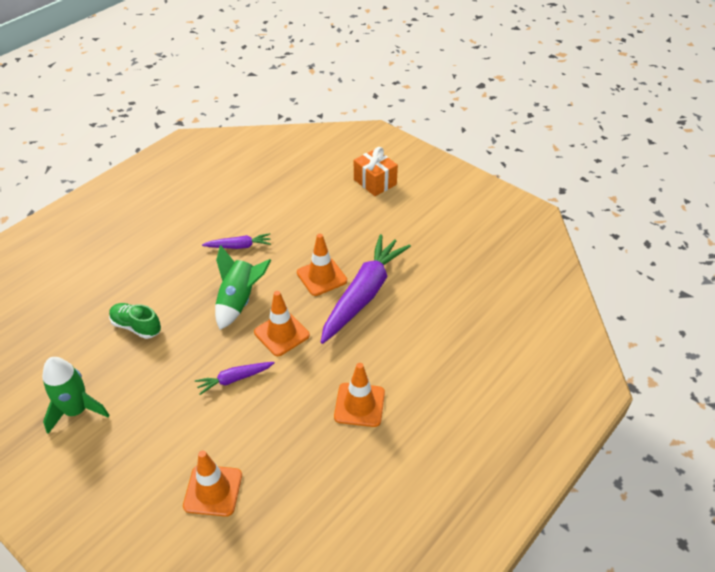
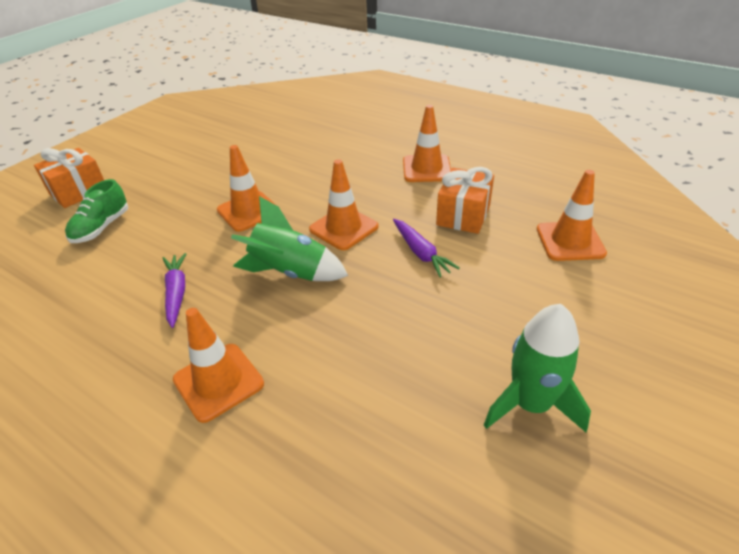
camera: 95 degrees left, 5 degrees down
(136, 327) = (349, 375): green shoe -> green shoe (101, 228)
(158, 270) = (218, 382): none -> orange traffic cone
(274, 418) = (463, 215): none -> orange gift
(363, 294) = (279, 180): purple carrot -> none

